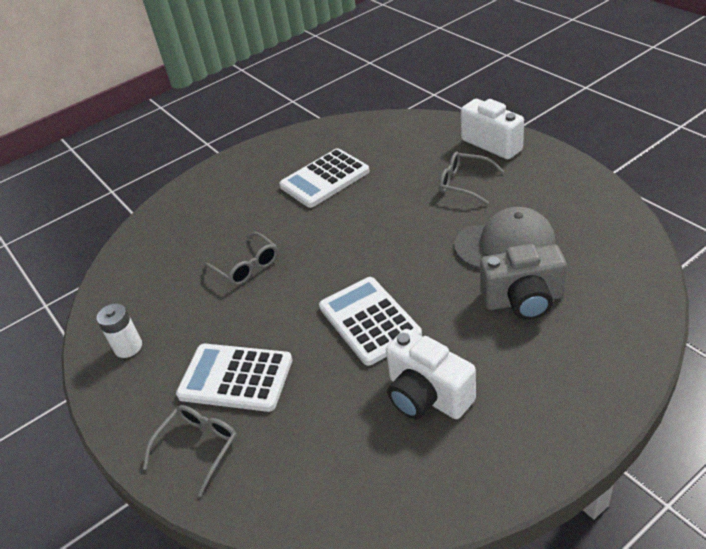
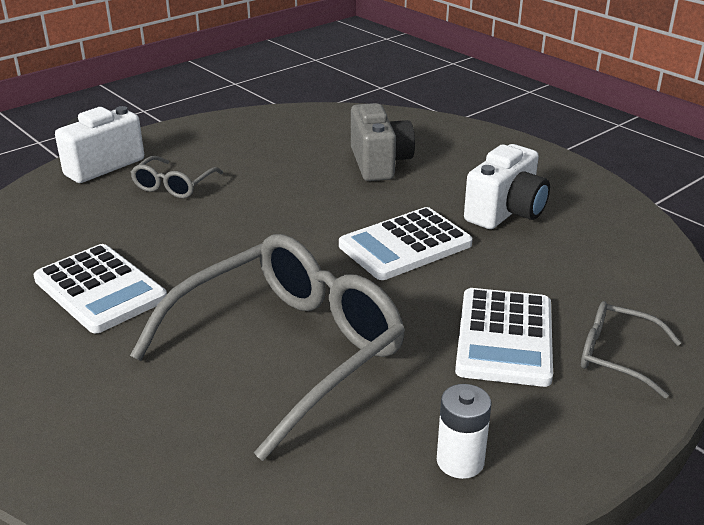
camera: 100 degrees left, 10 degrees down
(247, 266) = (288, 350): grey glasses -> grey glasses, size x2.19
(505, 244) = (293, 168): grey cap -> none

